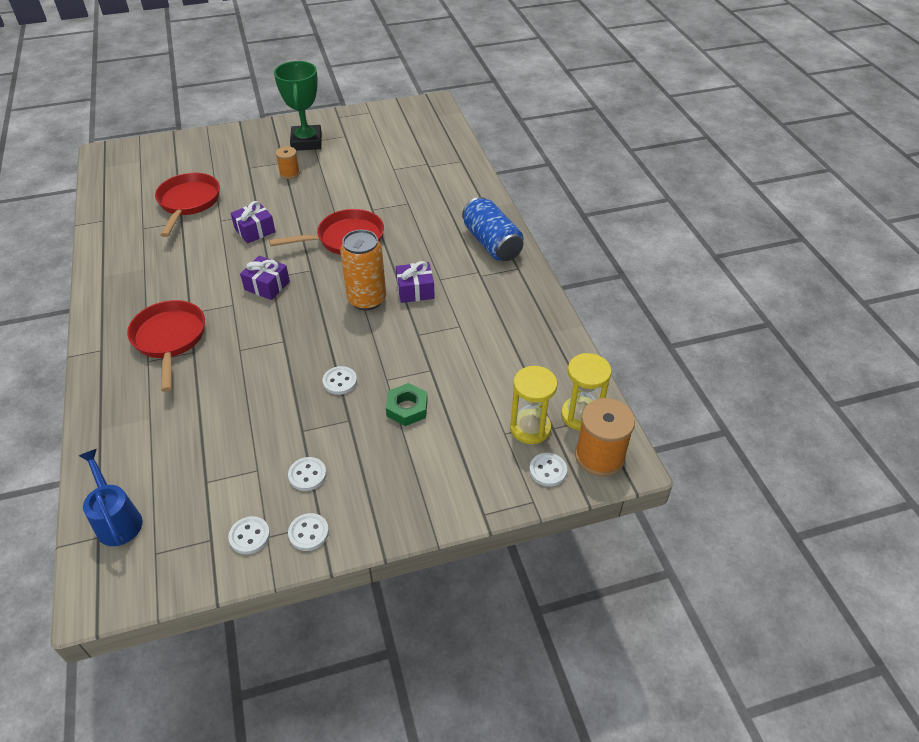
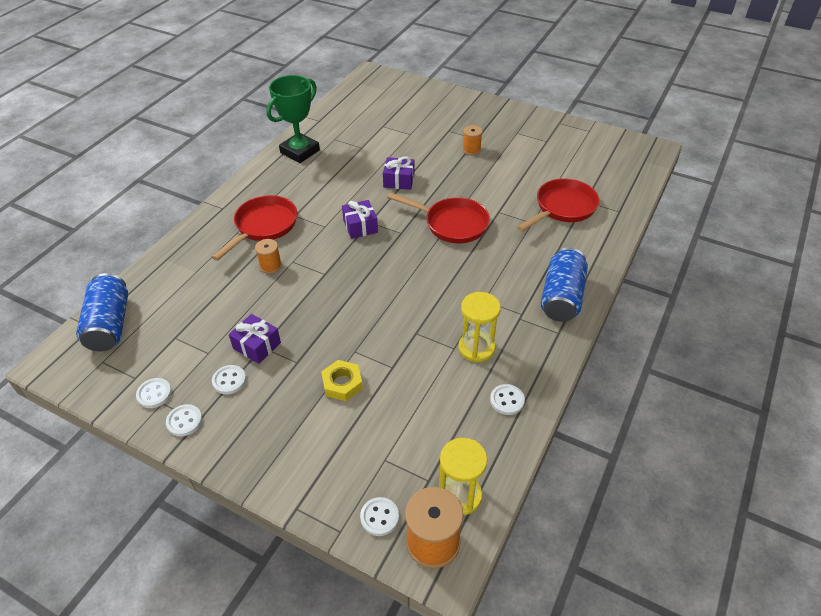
camera: 45 degrees right, 0 degrees up
(117, 520) = (110, 324): blue watering can -> blue can
(188, 202) = (381, 136): red pan -> red pan (563, 208)
(223, 366) = (270, 266): none -> orange spool
(306, 142) = (511, 131): green trophy -> green trophy (300, 151)
(340, 381) = (324, 329): white button -> white button (507, 400)
(367, 300) = (412, 280): orange can -> none
(407, 408) = (342, 383): green nut -> yellow nut
(415, 290) = (455, 296): purple gift -> purple gift (257, 345)
(530, 428) = (408, 472): yellow hourglass -> yellow hourglass (476, 348)

